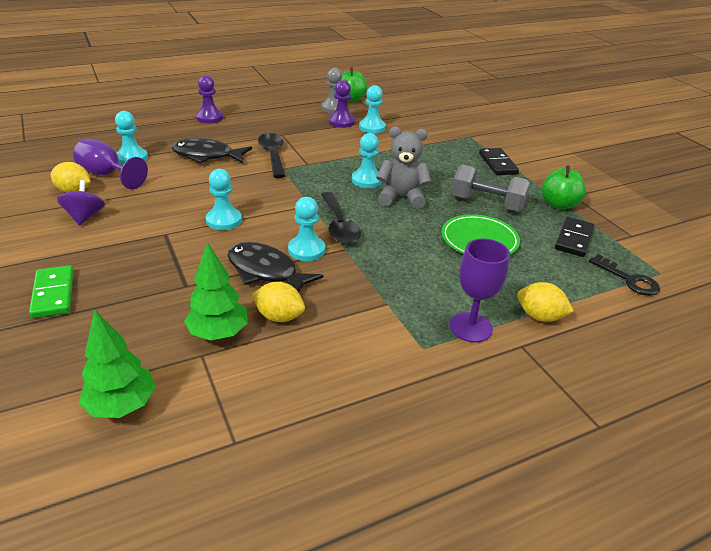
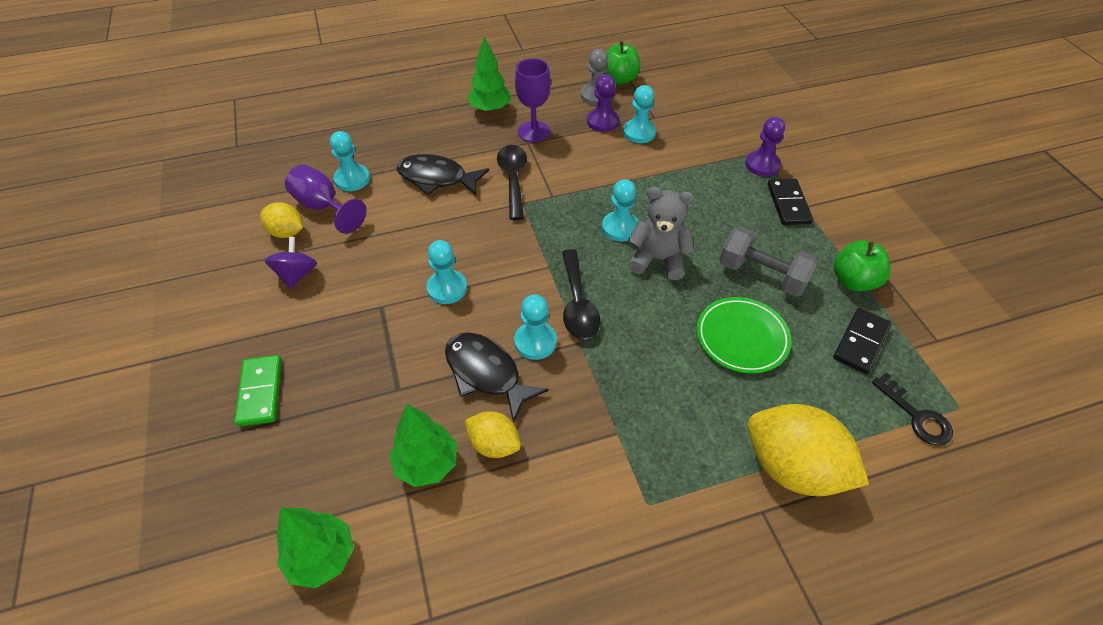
camera: 10 degrees right, 15 degrees up
(209, 118) = (445, 111): purple pawn -> purple pawn (762, 165)
(247, 116) = (490, 109): none -> green tree
(471, 327) = (708, 478): purple goblet -> purple goblet (533, 131)
(539, 316) = (793, 468): yellow lemon -> yellow lemon, size x1.85

